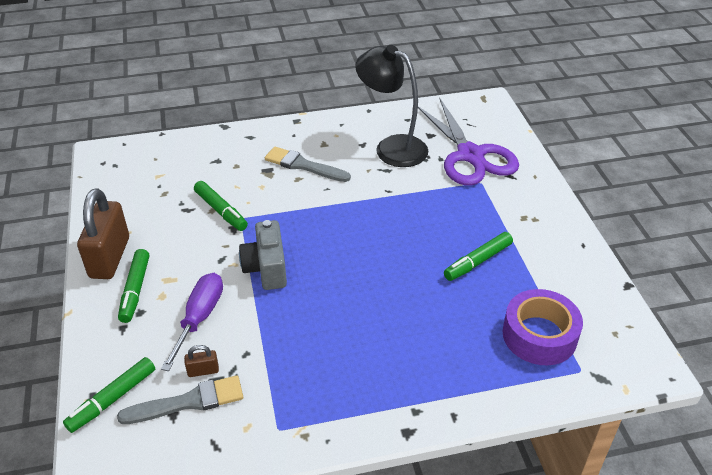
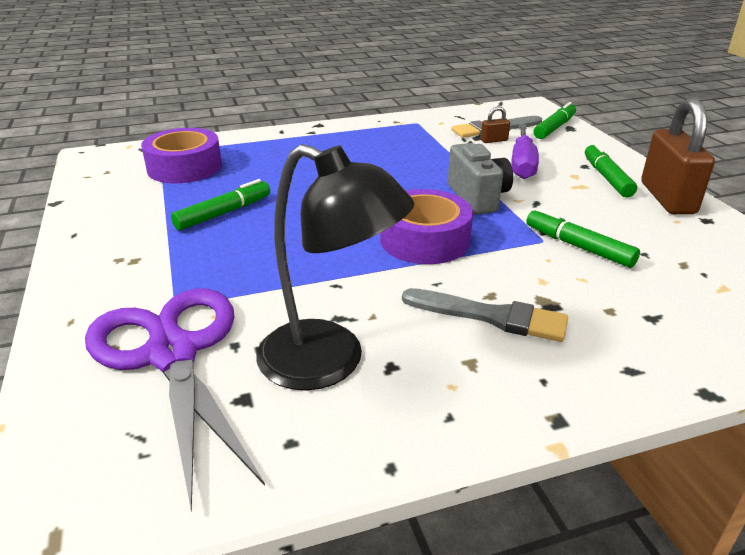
camera: 175 degrees right, 10 degrees down
(324, 223) = (424, 240): none -> purple tape

